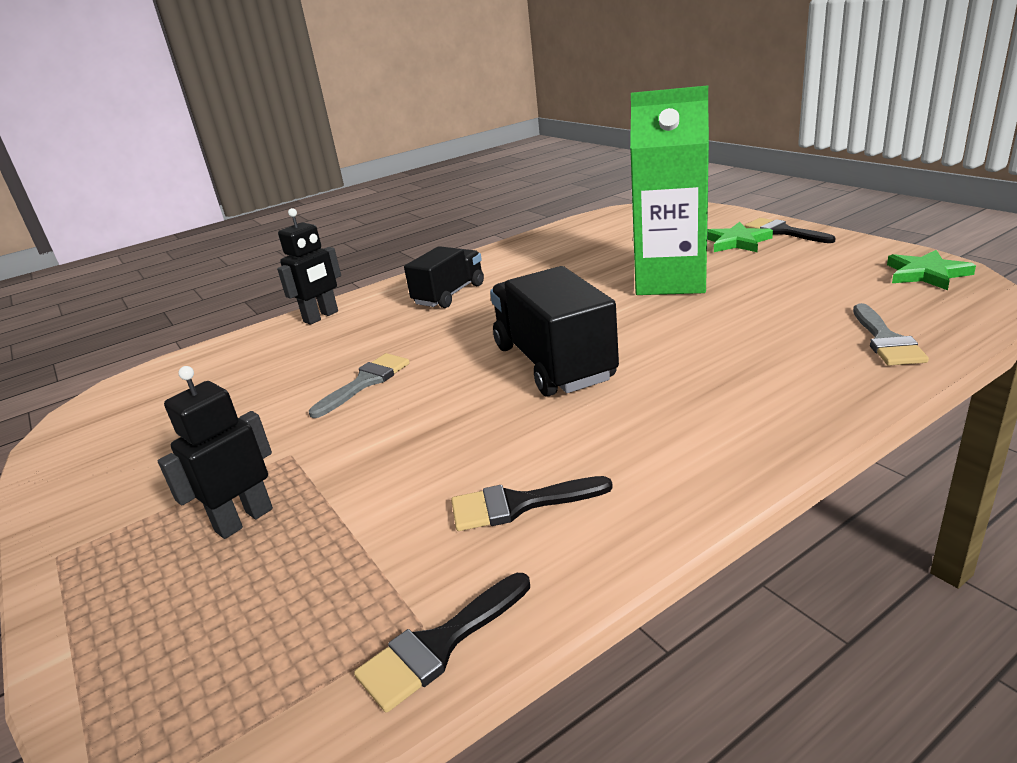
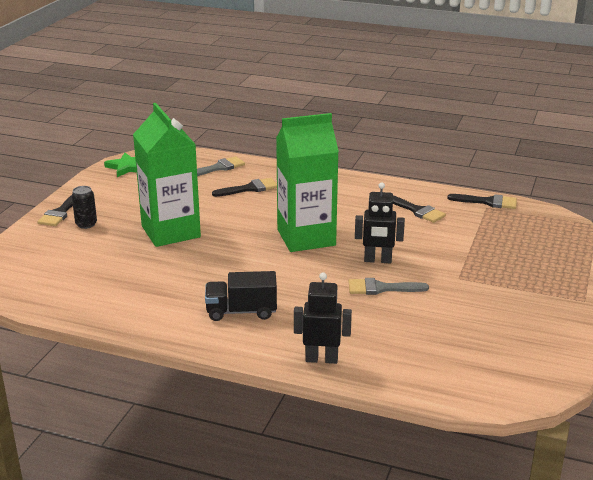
camera: 130 degrees left, 0 degrees up
(244, 520) = (504, 265): black robot -> black robot (377, 260)
(553, 363) = (306, 237): black truck -> green carton
(737, 242) = (86, 224): green star -> black can
(769, 352) = (249, 188): none -> black brush

